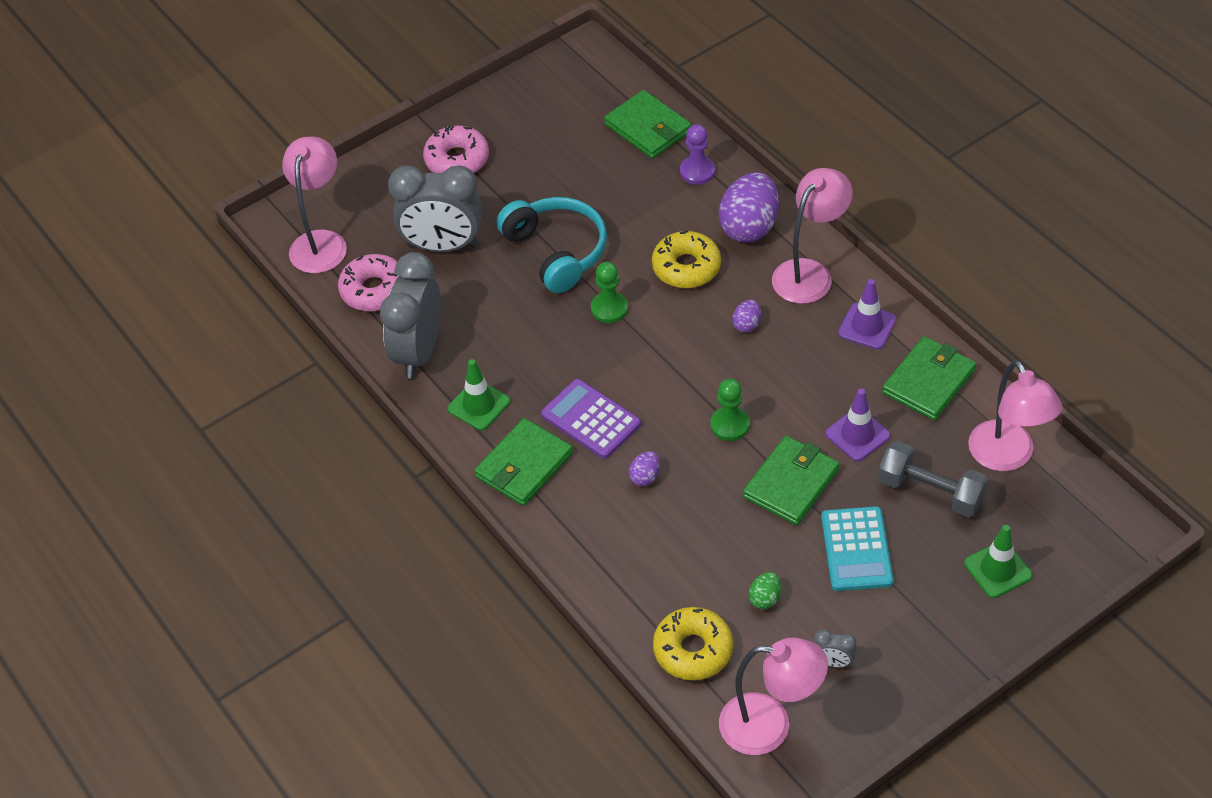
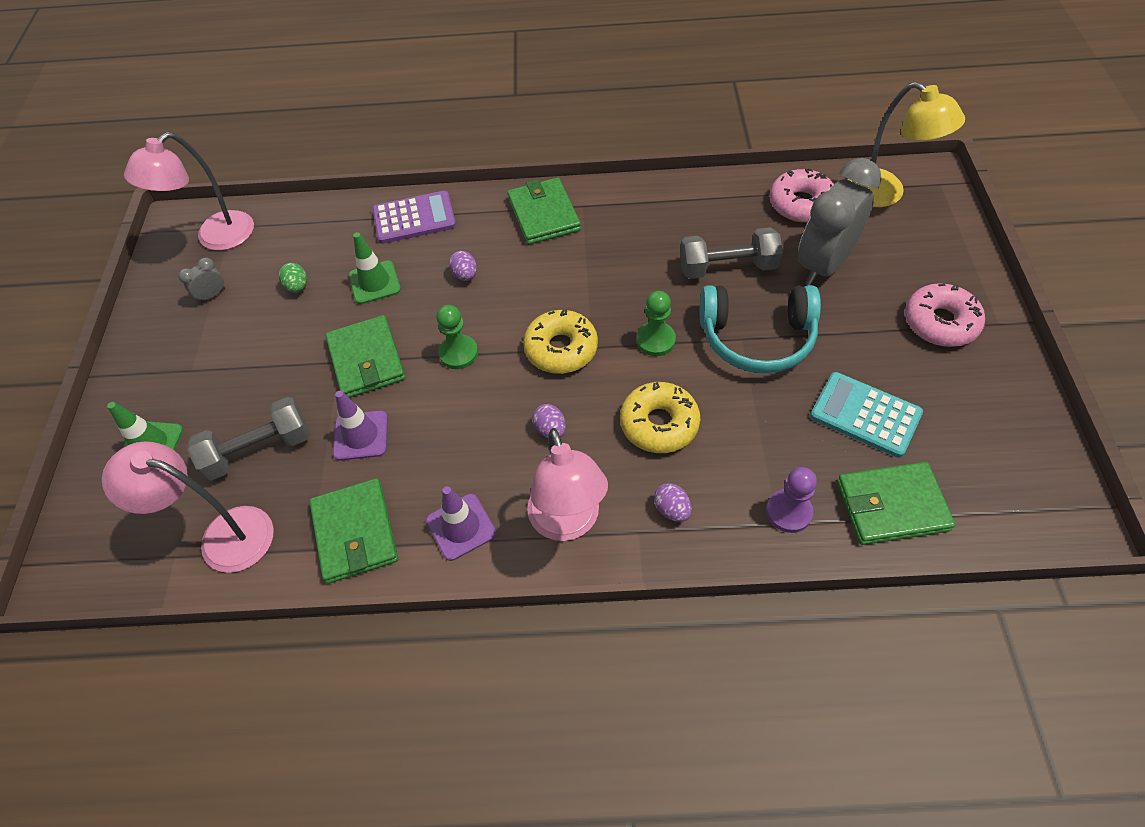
camera: 125 degrees right, 5 degrees up
(321, 242) = (885, 194): pink lamp -> yellow lamp
(419, 352) = (709, 203): grey clock -> none
(479, 405) = (624, 214): green traffic cone -> green traffic cone (374, 282)
(492, 303) = (727, 267): none -> grey dumbbell
(590, 420) = (548, 270): purple calculator -> purple calculator (414, 218)
(693, 650) = (307, 229): yellow donut -> yellow donut (561, 349)
(749, 227) = (672, 509): purple egg -> purple egg, size x0.45
(856, 549) = (270, 364): turquoise calculator -> turquoise calculator (865, 415)

